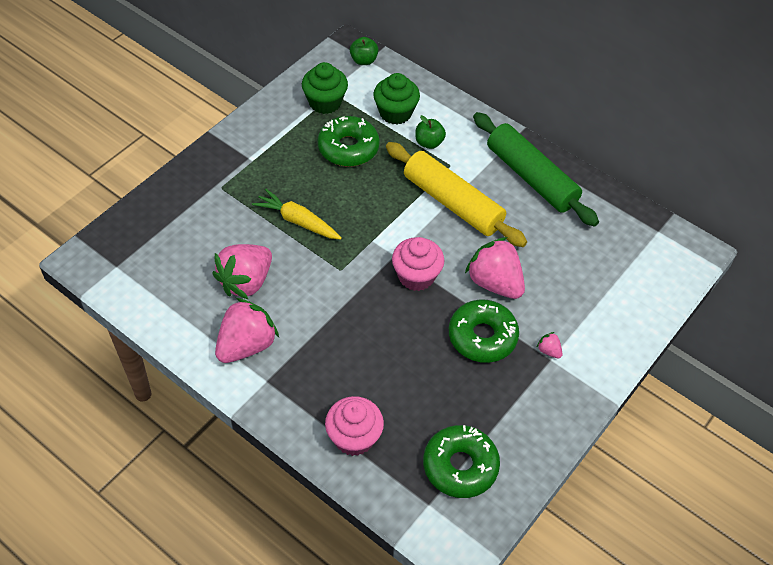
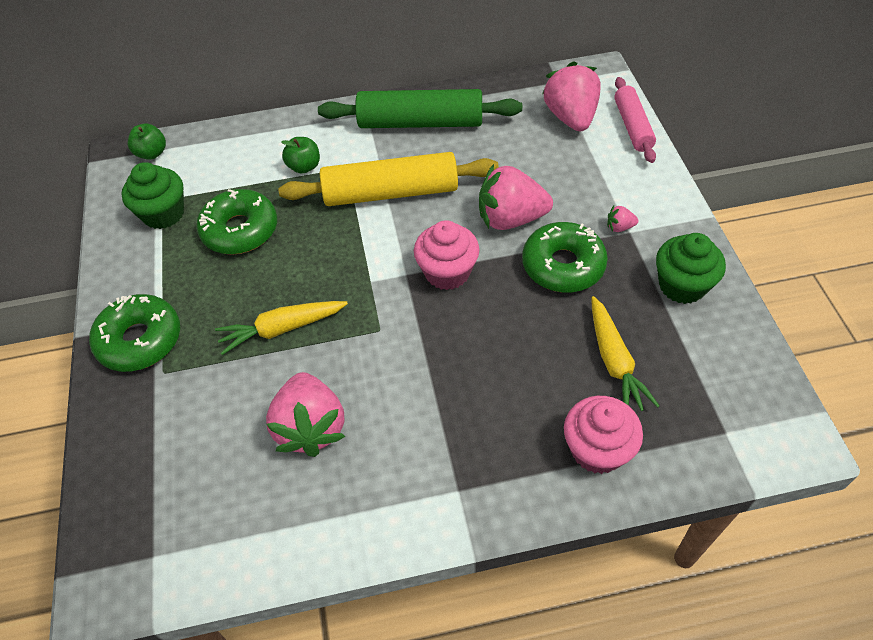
camera: 45 degrees left, 0 degrees up
(246, 345) = (394, 481): pink strawberry -> pink strawberry (571, 117)
(395, 113) = (241, 169): green cupcake -> green cupcake (682, 285)
(429, 410) = (614, 361): none -> yellow carrot
(460, 466) = (698, 376): green donut -> green donut (140, 340)
(659, 304) = (632, 126): none -> pink rolling pin

